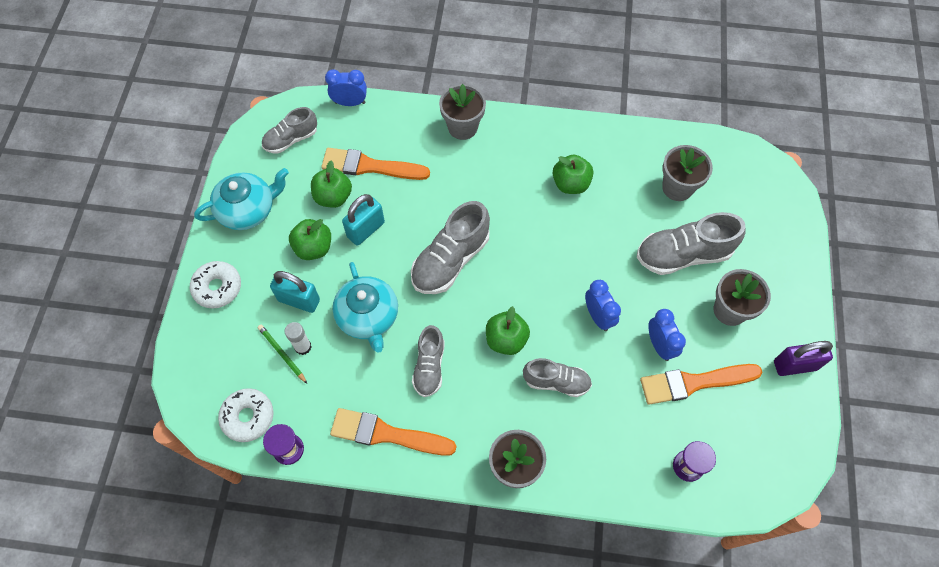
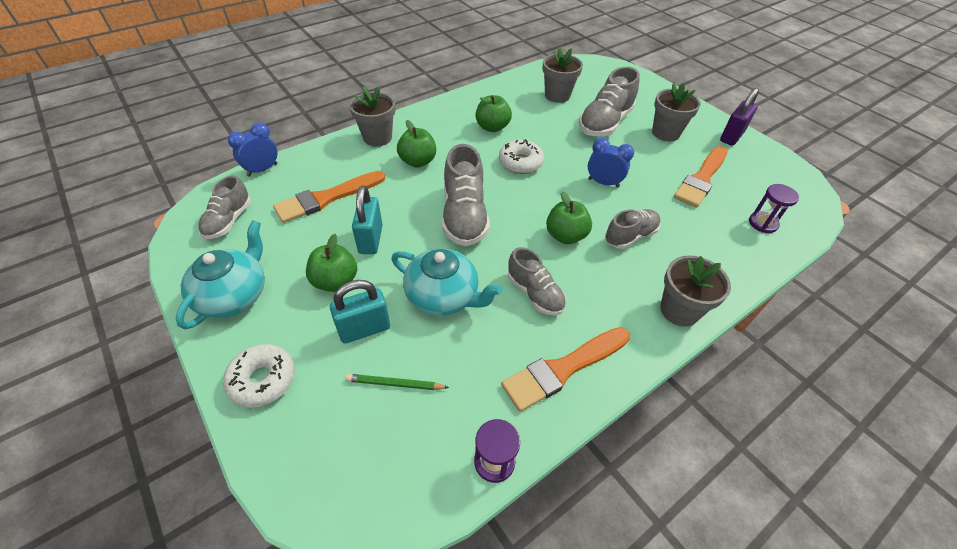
camera: 45 degrees left, 15 degrees down
(248, 417) = (420, 469): white donut -> white donut (520, 163)
(303, 347) = (409, 362): white glue stick -> none
(333, 197) = (315, 236): green apple -> green apple (418, 161)
(659, 345) = (657, 173): blue clock -> none

